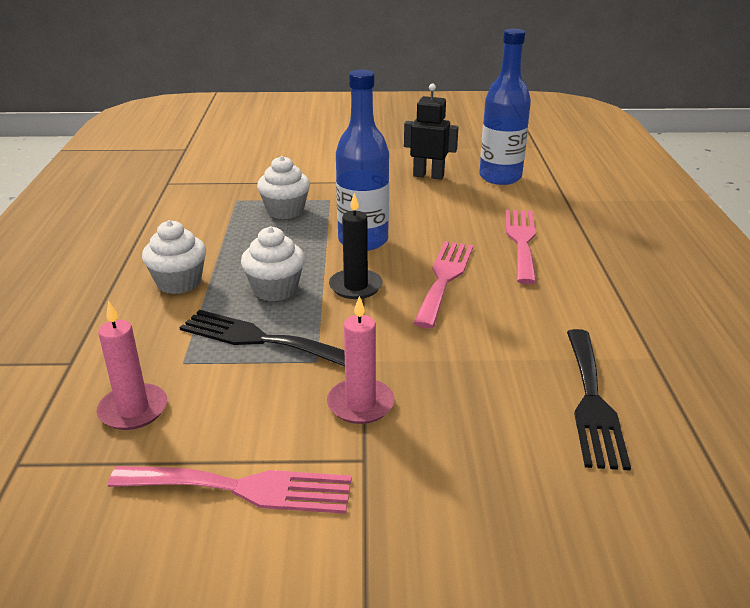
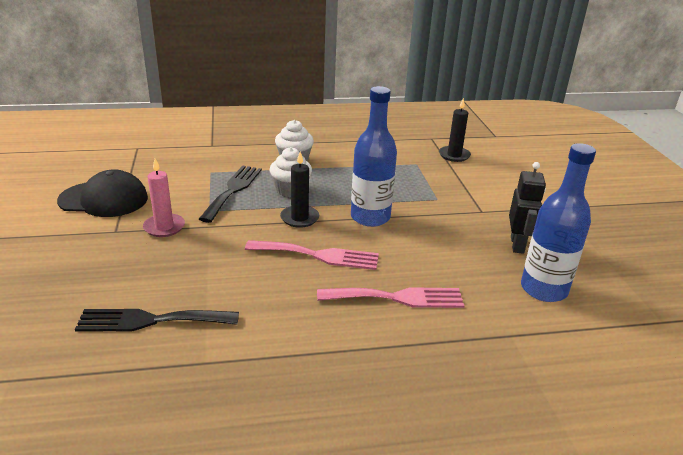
camera: 80 degrees right, 0 degrees up
(133, 410) = (170, 165): pink candle -> none
(225, 177) = (454, 155): none -> black candle
(243, 488) = (104, 199): pink fork -> black cap
(285, 211) = (407, 183): white cupcake -> none

